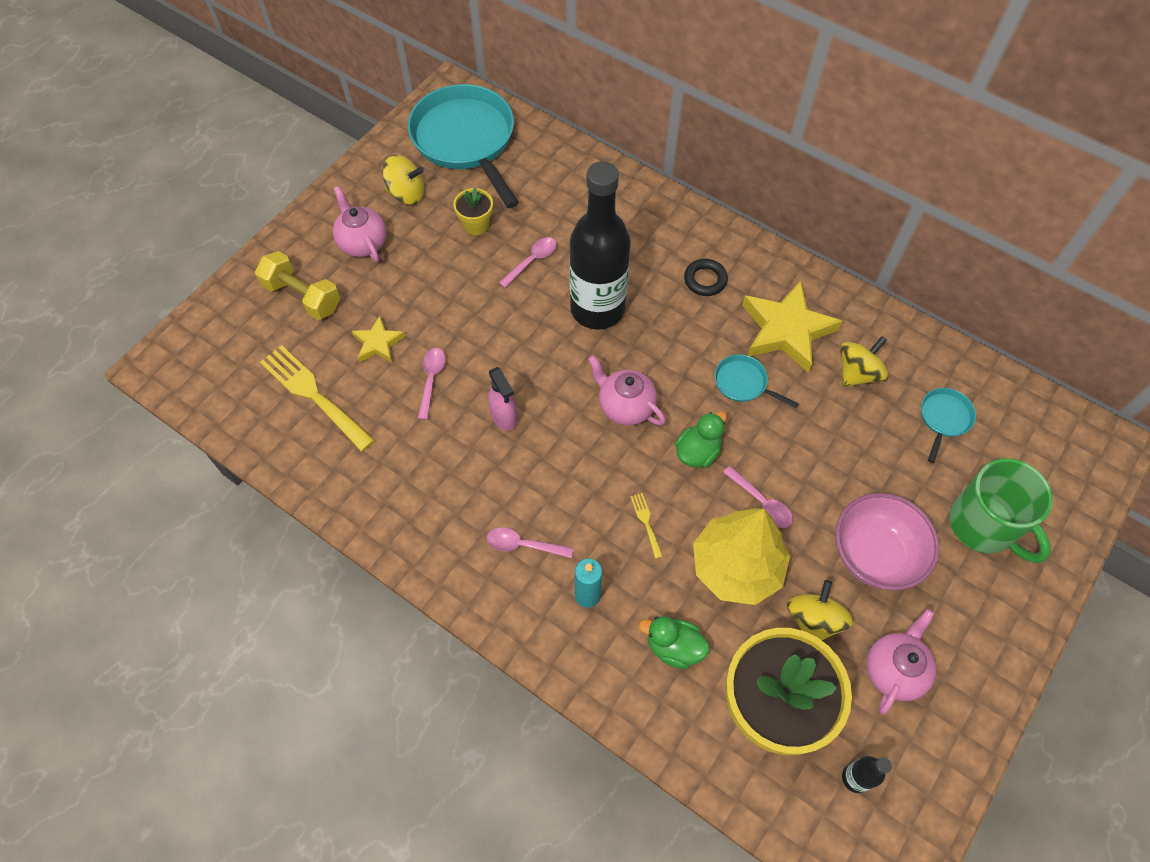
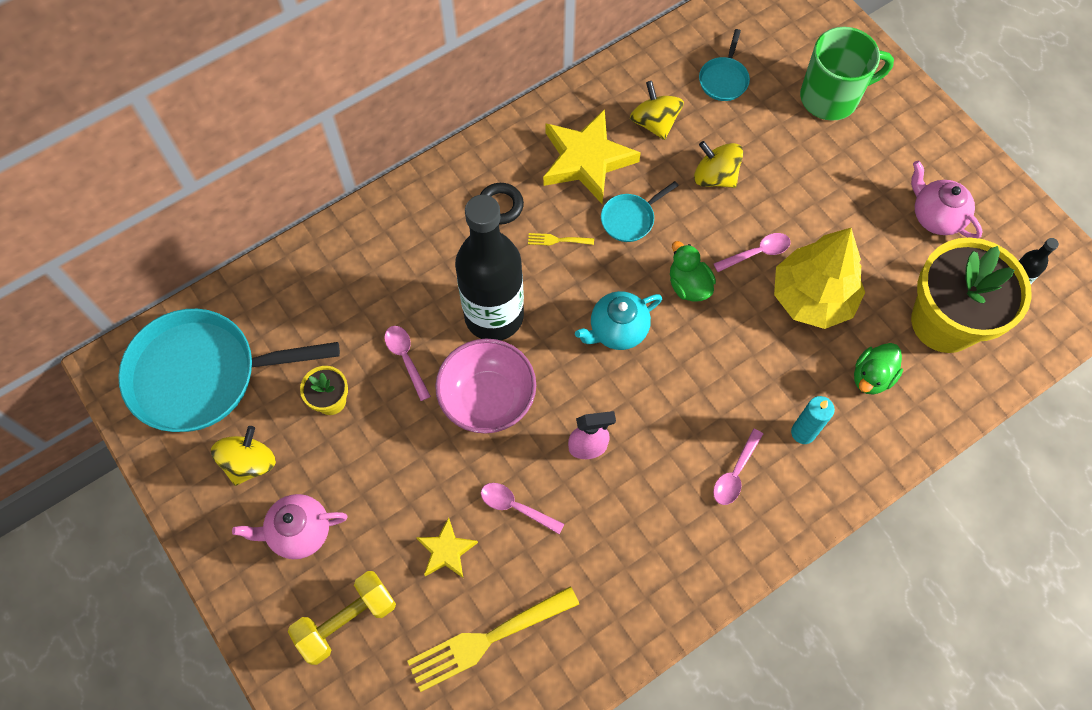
camera: 70 degrees left, 5 degrees up
(625, 406) = (617, 330): pink teapot -> turquoise teapot
(646, 522) = (746, 356): yellow fork -> yellow fork (557, 240)
(813, 620) = (877, 257): yellow spinning top -> yellow spinning top (715, 177)
(874, 554) = (832, 186): pink bowl -> pink bowl (488, 399)
(944, 419) = (724, 79): turquoise pan -> turquoise pan turned 120 degrees counterclockwise

